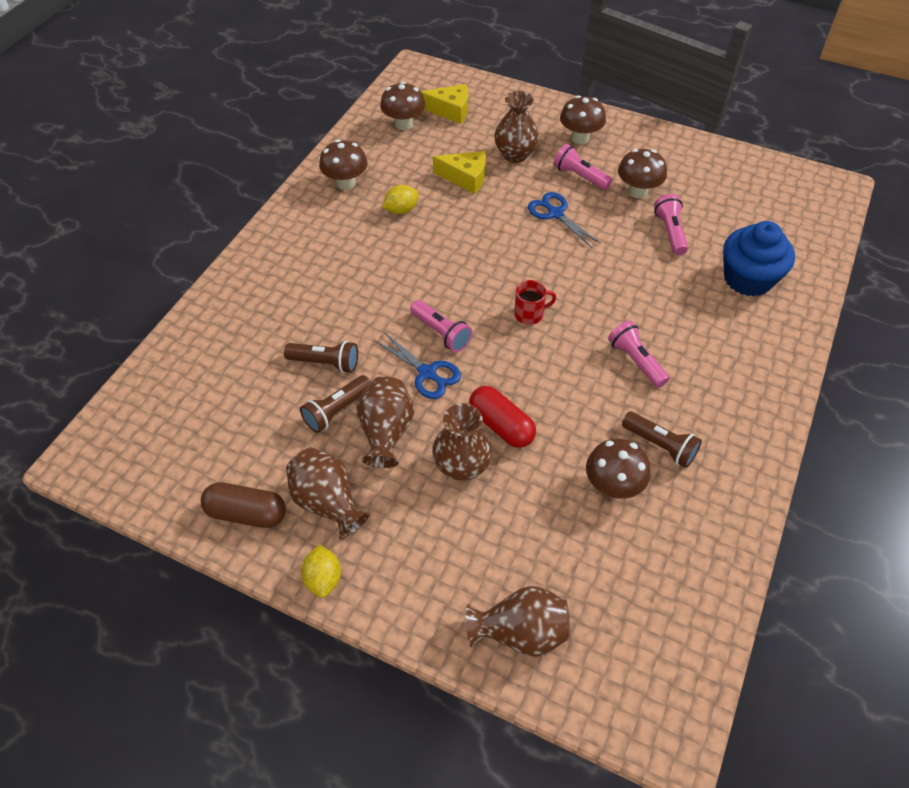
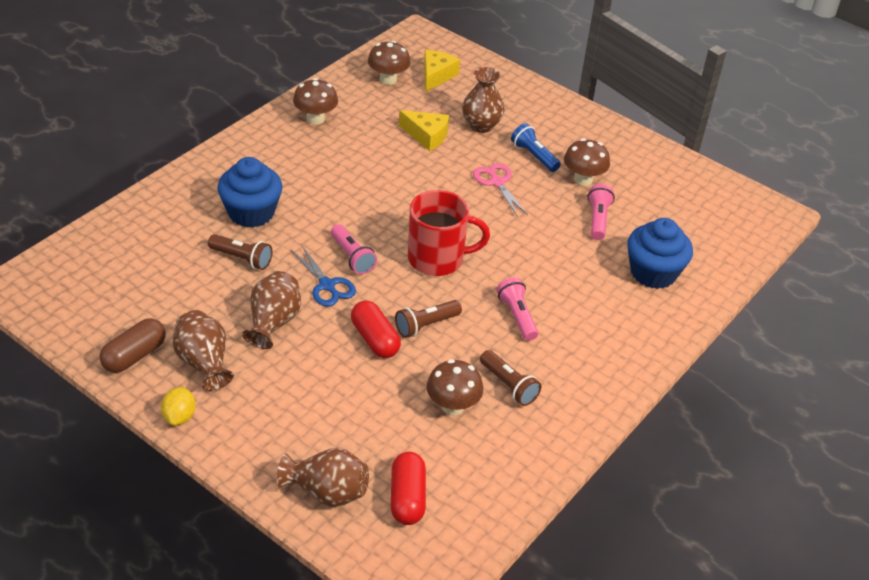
camera: 10 degrees right, 10 degrees down
(247, 513) = (134, 355): brown capsule -> brown capsule turned 75 degrees counterclockwise
(316, 306) = (251, 212): none -> blue cupcake
(336, 410) = (237, 297): brown flashlight -> brown flashlight (426, 325)
(401, 210) = (356, 151): yellow lemon -> none
(450, 110) = (436, 76): yellow cheese -> yellow cheese turned 90 degrees counterclockwise
(462, 466) = (328, 362): brown vase -> none
(529, 314) = (437, 259): red mug -> red mug, size x2.06
(555, 213) = (497, 182): blue scissors -> pink scissors
(580, 138) = (549, 123): brown mushroom -> none
(580, 176) = (534, 156): pink flashlight -> blue flashlight
(609, 615) = (407, 497): none -> red capsule

